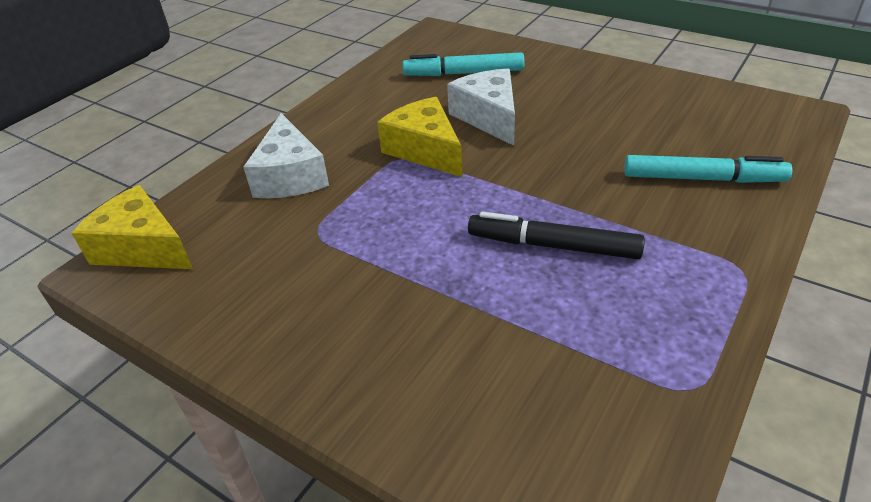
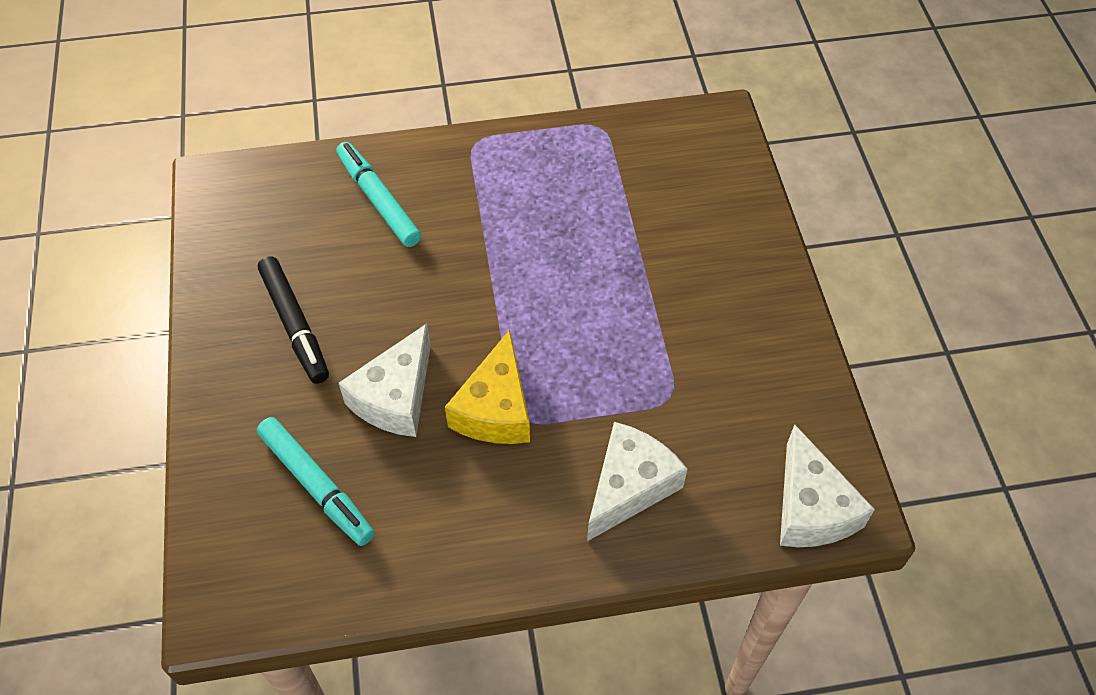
camera: 135 degrees left, 15 degrees up
(142, 247) = (811, 508): yellow cheese -> white cheese
(553, 245) = (541, 243): black marker -> black marker (295, 325)

